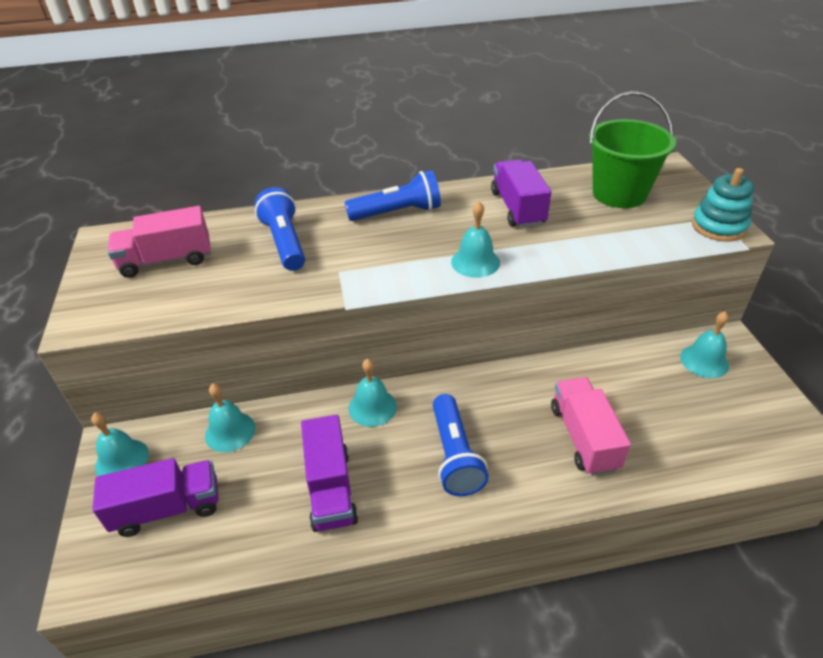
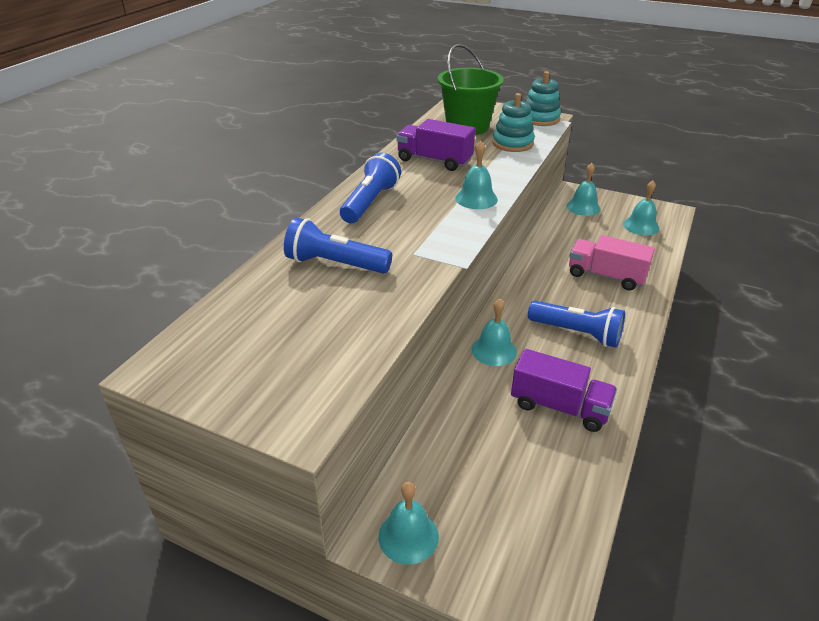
camera: 55 degrees left, 5 degrees down
(166, 260) = (266, 337): pink truck -> none
(168, 508) = (501, 519): purple truck -> none
(230, 431) = (443, 443): turquoise bell -> turquoise bell (641, 226)
(625, 234) = (512, 143): none -> turquoise stacking toy

